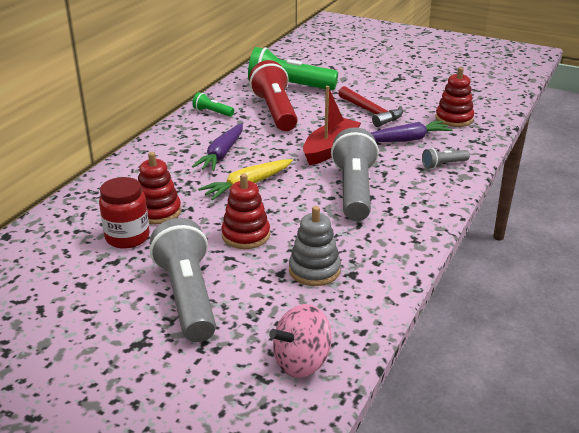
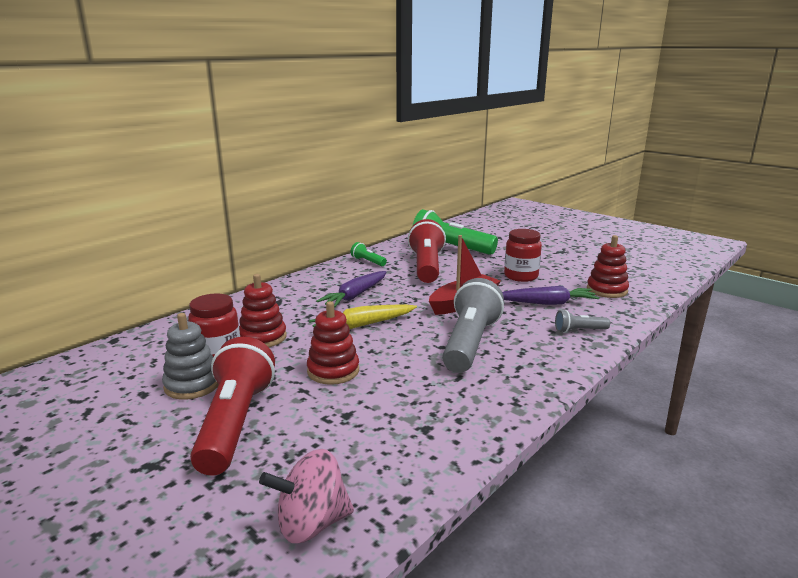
camera: 15 degrees right, 10 degrees down
(187, 296) = (235, 423): grey flashlight -> red flashlight
(314, 270) = (385, 417): grey stacking toy -> grey stacking toy (192, 385)
(371, 112) = (521, 276): red hammer -> red jar

